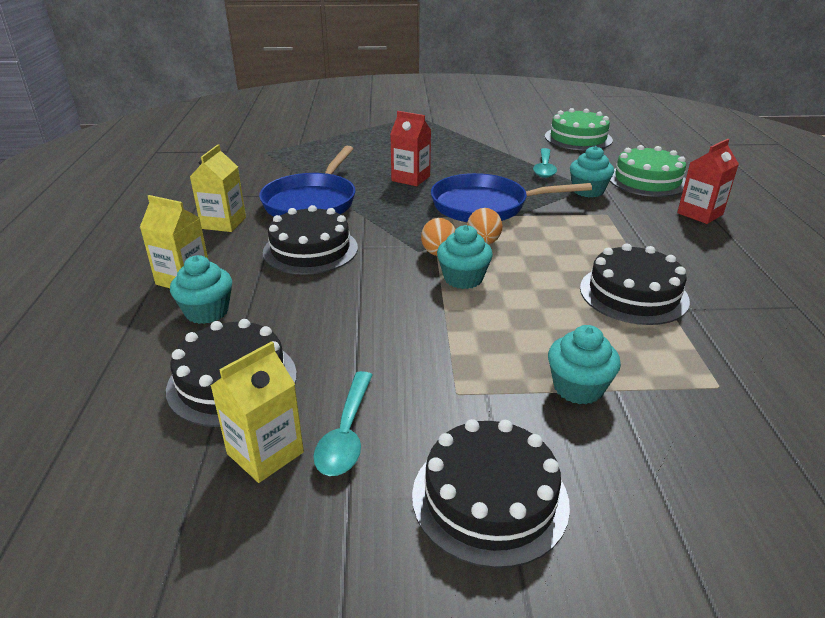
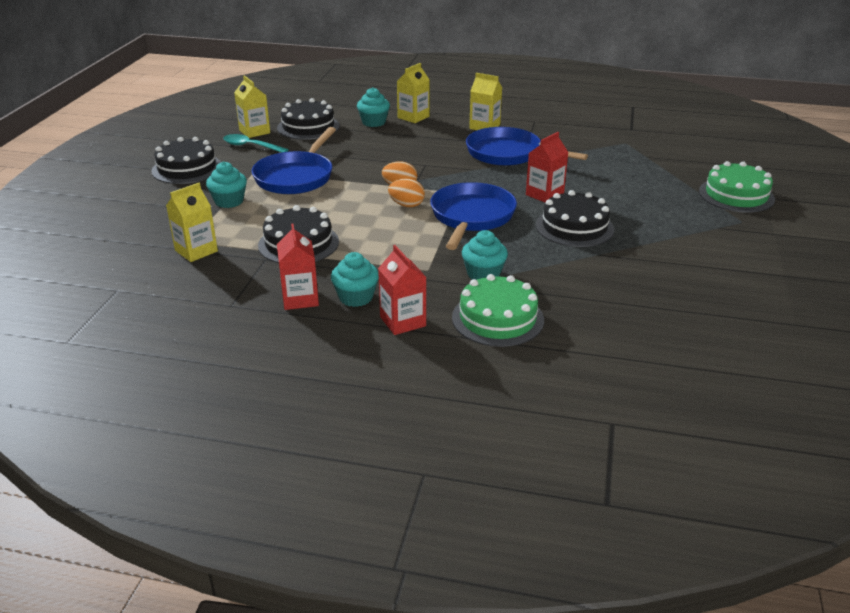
camera: 105 degrees right, 0 degrees up
(310, 250) = (430, 149): black cake -> black cake (574, 227)
(452, 342) = (296, 177): none -> blue pan
(463, 278) = (360, 190): turquoise cupcake -> turquoise cupcake (356, 297)
(544, 168) = (552, 265): turquoise spoon -> none
(578, 138) = (650, 312): green cake -> green cake (736, 195)
(733, 268) = (300, 299): none -> red carton
(735, 372) = (196, 251): none -> yellow carton

